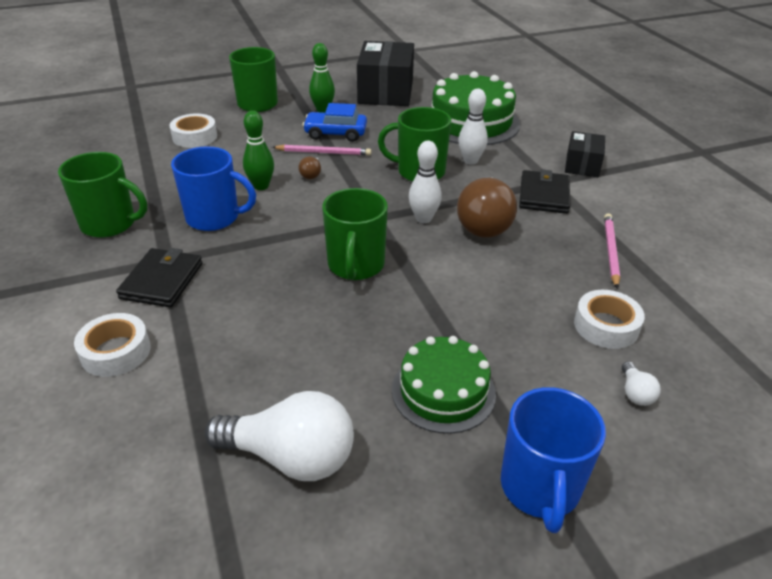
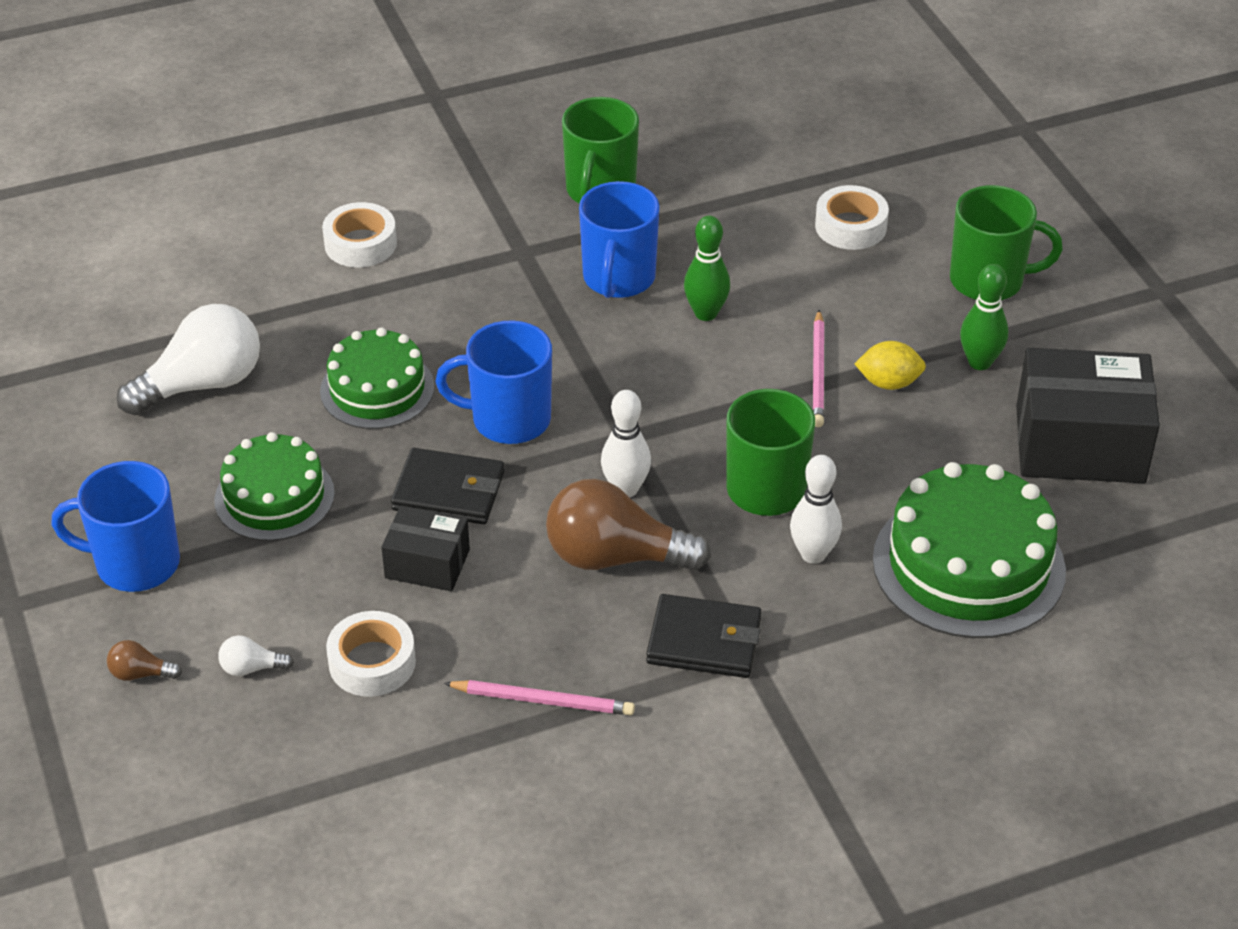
camera: 90 degrees right, 5 degrees up
(162, 281) = (480, 255): black wallet -> black wallet (449, 491)
(291, 457) = (202, 384): white light bulb -> white light bulb turned 135 degrees counterclockwise
(311, 174) = (745, 363): brown light bulb -> brown light bulb (140, 674)
(314, 334) = (377, 389): none -> green cake
(335, 133) = (888, 383): blue car -> yellow lemon
(356, 266) = (508, 419): green mug -> blue mug
(582, 165) = (815, 711): black box -> black box (427, 564)

